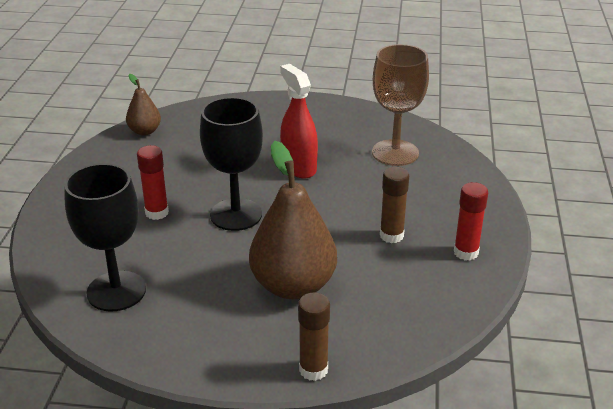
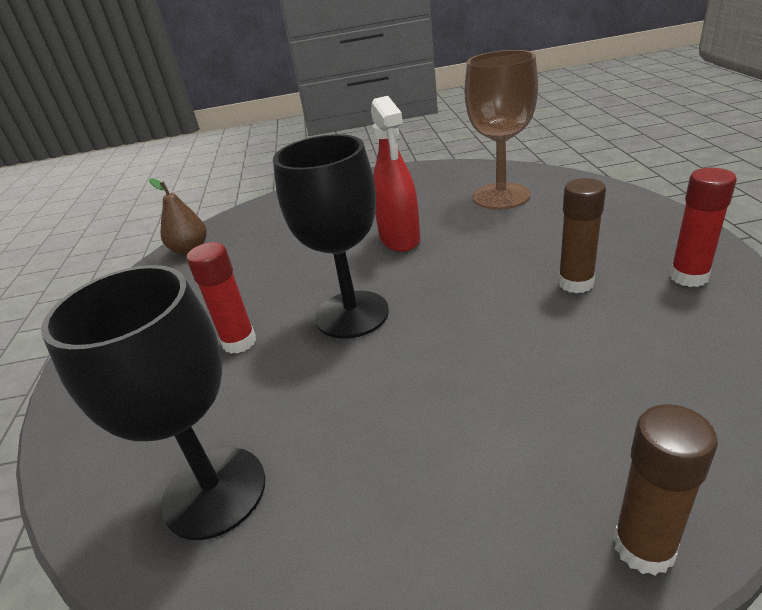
camera: 10 degrees left, 0 degrees up
(293, 286) = (496, 393): brown pear -> none
(298, 167) = (400, 239): red spray bottle -> red spray bottle turned 150 degrees counterclockwise

